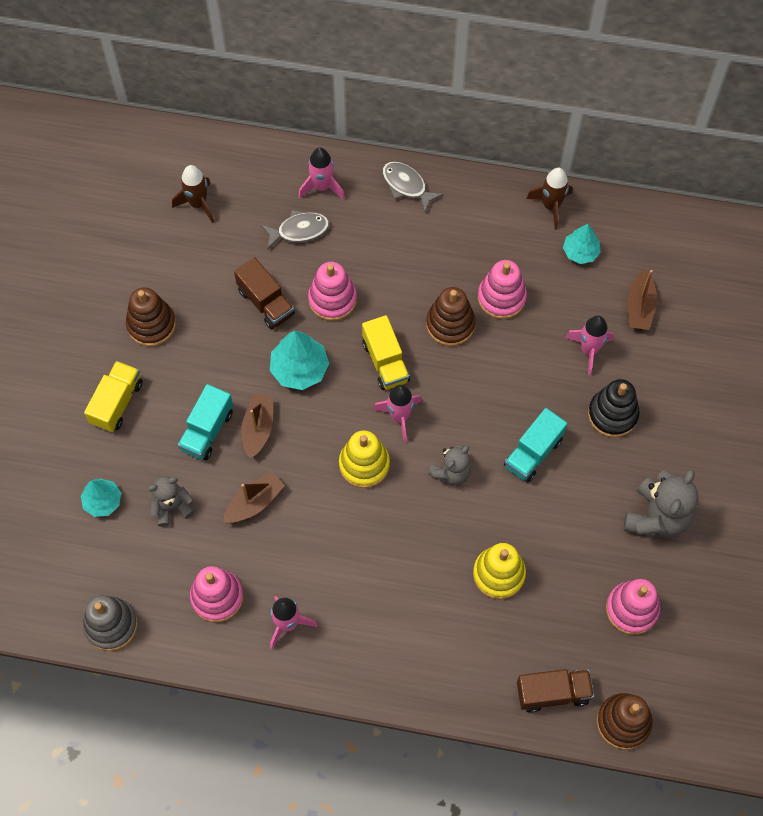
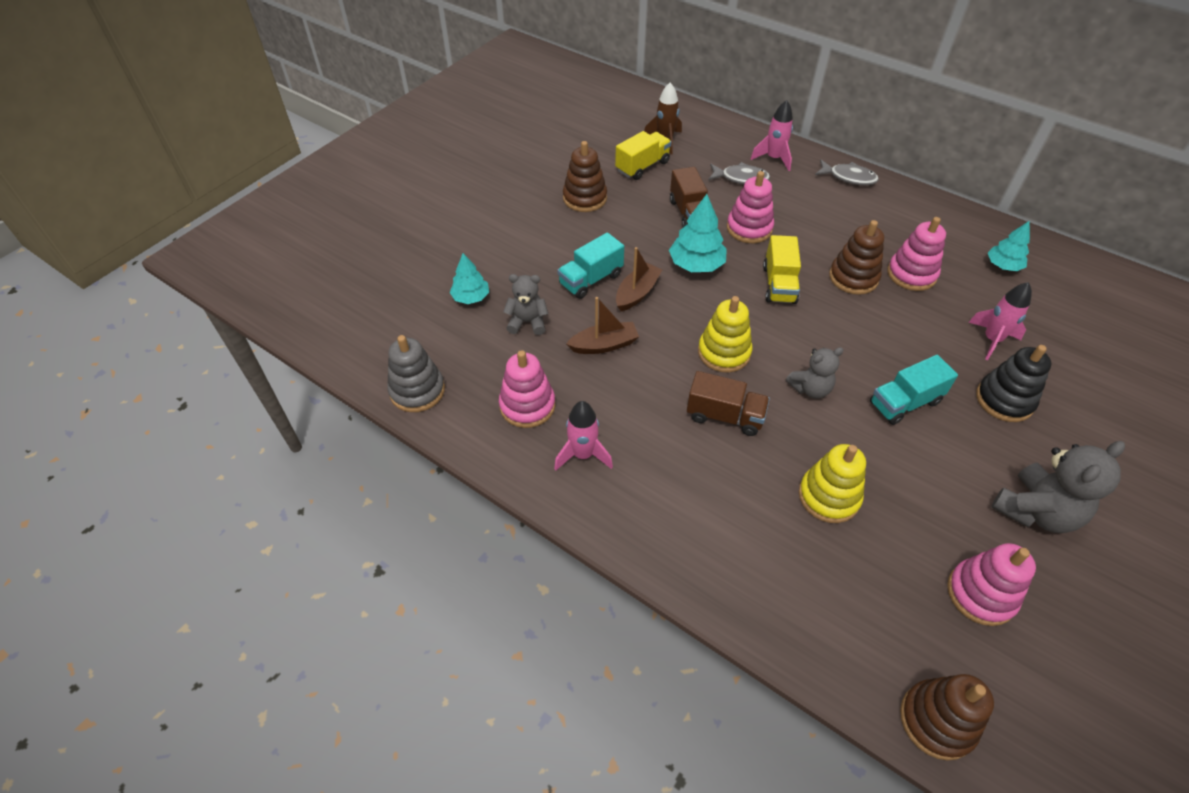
camera: 25 degrees right, 15 degrees down
(117, 403) = (525, 237): yellow truck -> yellow truck (642, 166)
(399, 417) = (775, 328): pink rocket -> none
(406, 185) = (848, 177): grey fish -> grey fish turned 135 degrees clockwise
(551, 206) = (982, 227): brown rocket -> none
(553, 693) = (853, 645): brown truck -> brown truck (724, 416)
(639, 307) = (1056, 324): brown boat -> none

